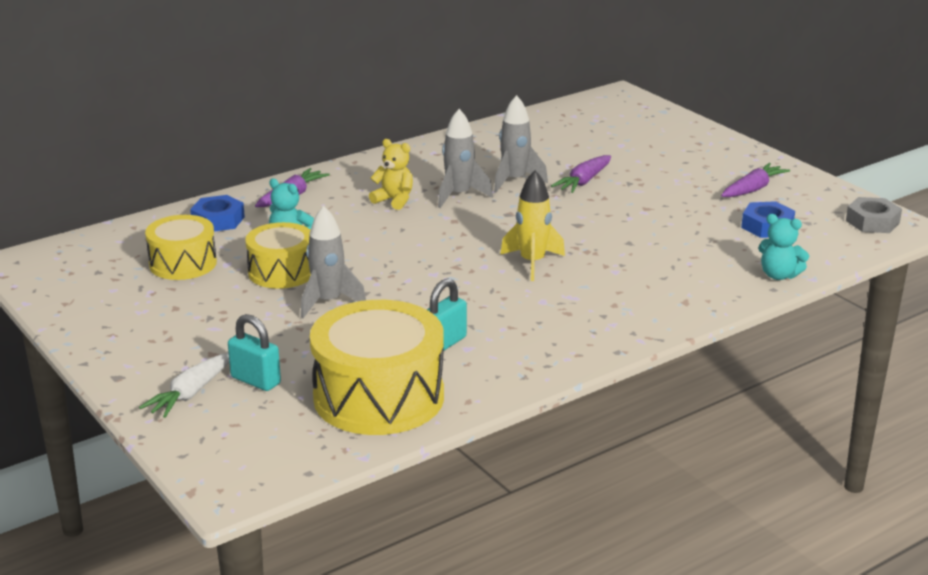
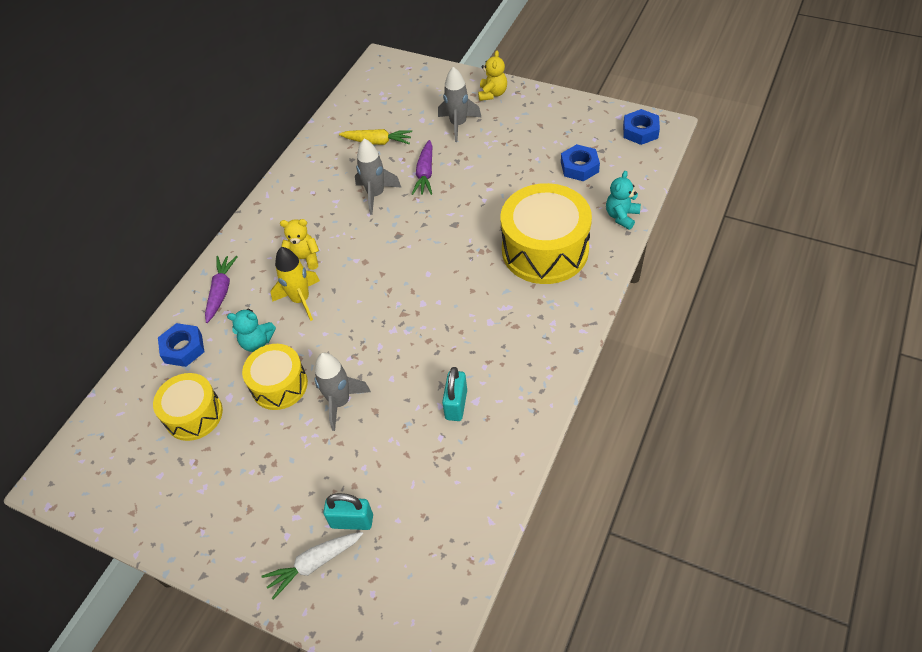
camera: 25 degrees left, 25 degrees up
(190, 394) = (314, 564): white carrot -> white carrot turned 60 degrees clockwise
(379, 397) = (453, 489): yellow drum -> yellow drum (545, 250)
(459, 195) = (348, 231): grey rocket -> grey rocket (458, 125)
(532, 263) = (453, 283): yellow rocket -> yellow rocket (301, 300)
(556, 146) = (378, 142): none -> yellow carrot
(721, 148) = (492, 94): none -> yellow teddy bear
(753, 189) = (543, 130): purple carrot -> none
(779, 275) = (621, 216): turquoise teddy bear -> turquoise teddy bear turned 120 degrees clockwise
(872, 222) = (640, 131): grey nut -> blue nut

